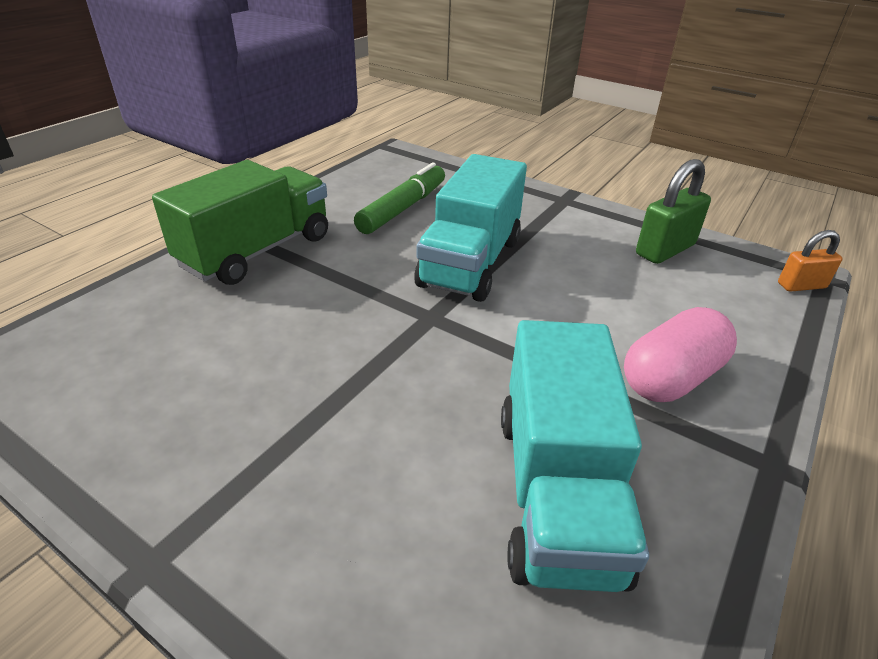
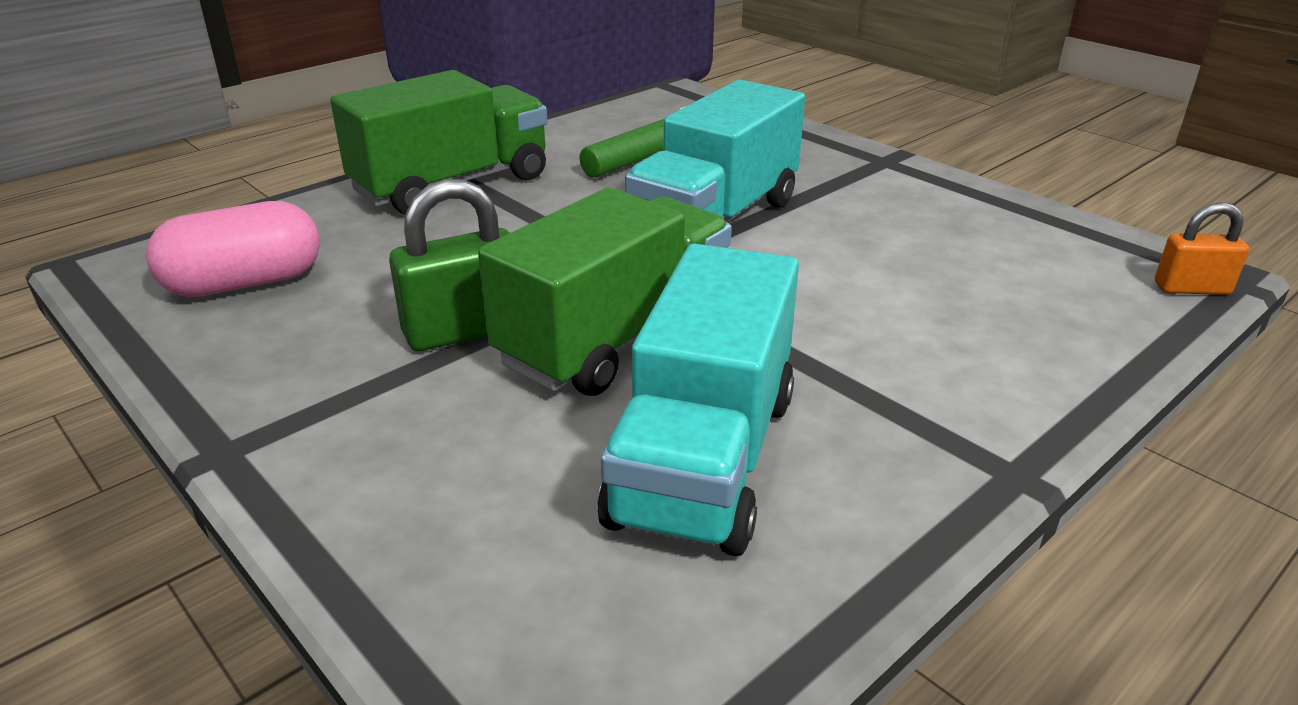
camera: 15 degrees right, 5 degrees down
(443, 383) = (616, 337): none -> green truck
(665, 250) = (1001, 229): green padlock -> green padlock (465, 331)
(671, 378) = (924, 368): pink capsule -> pink capsule (245, 283)

